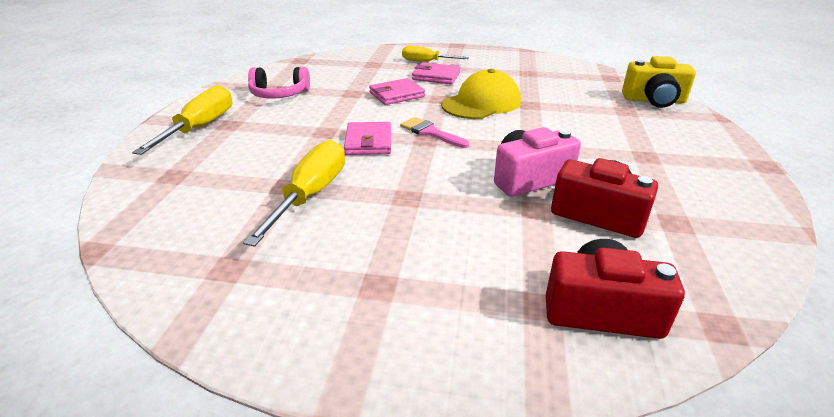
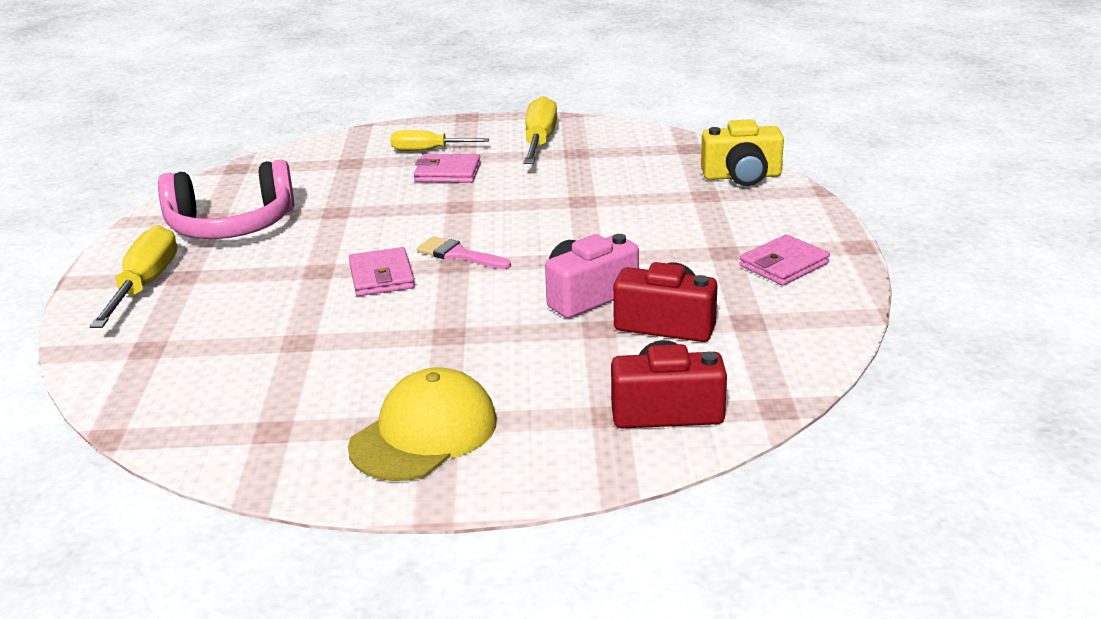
camera: 10 degrees left, 5 degrees down
(279, 94) = (231, 226): pink headphones -> pink headphones, size x1.56
(311, 195) = (333, 347): yellow screwdriver -> yellow screwdriver (539, 141)
(396, 95) = (399, 207): pink wallet -> pink wallet (784, 265)
(481, 103) = (517, 206): yellow cap -> yellow cap (424, 433)

